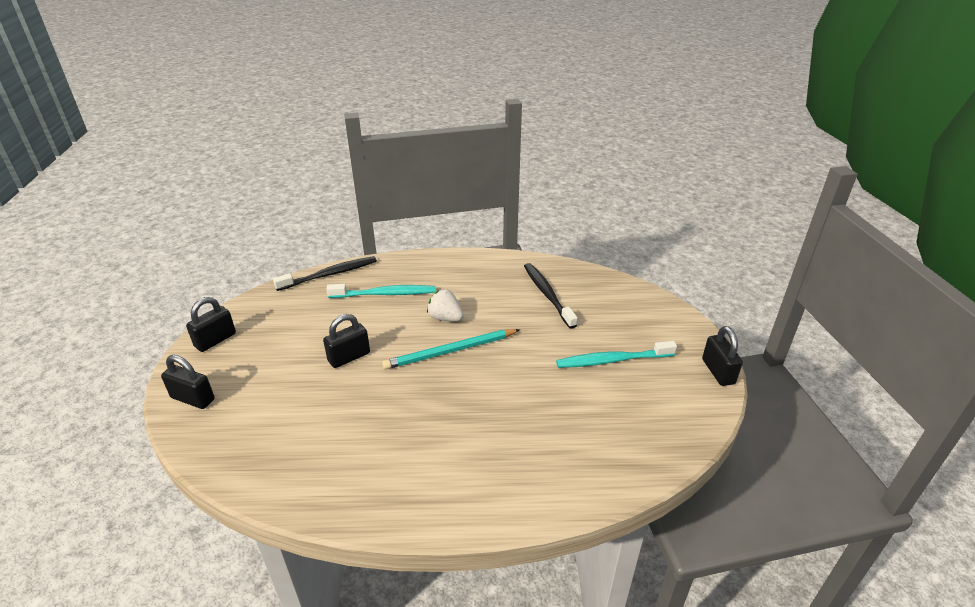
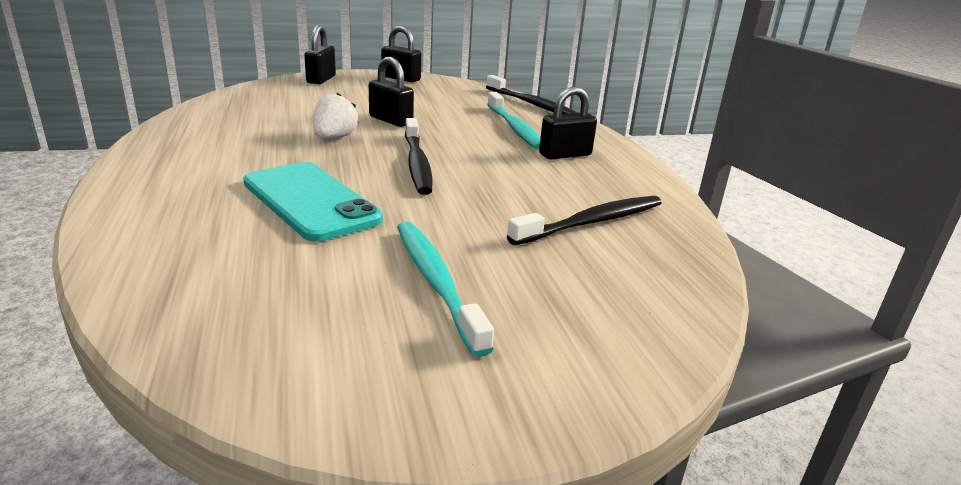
camera: 75 degrees right, 10 degrees down
(445, 318) = (485, 158): white strawberry -> white strawberry (334, 138)
(450, 351) = (417, 163): turquoise pencil -> black toothbrush
(511, 406) = (310, 201): none -> turquoise phone
(718, 371) = (438, 429): black padlock -> black padlock (565, 155)

